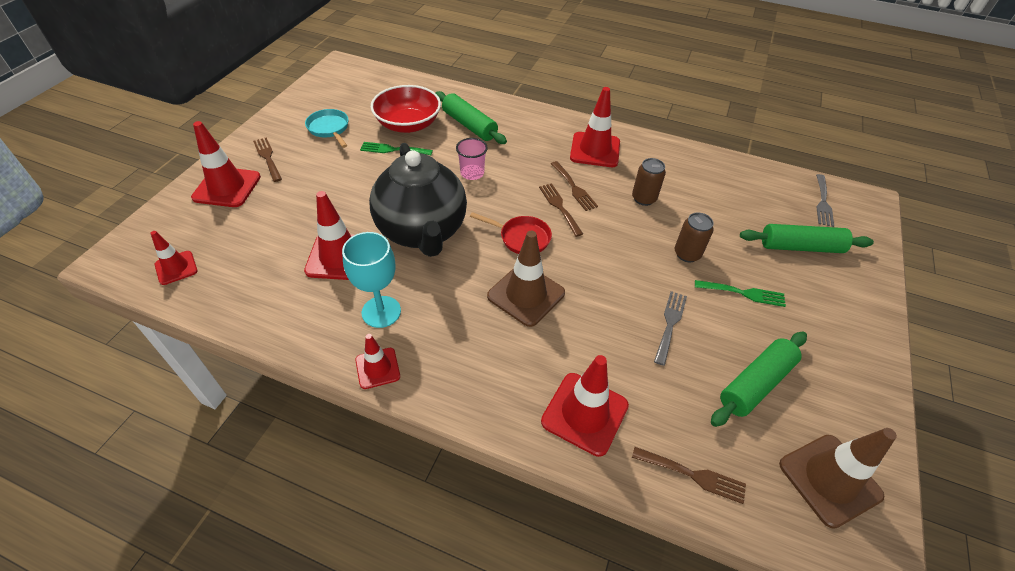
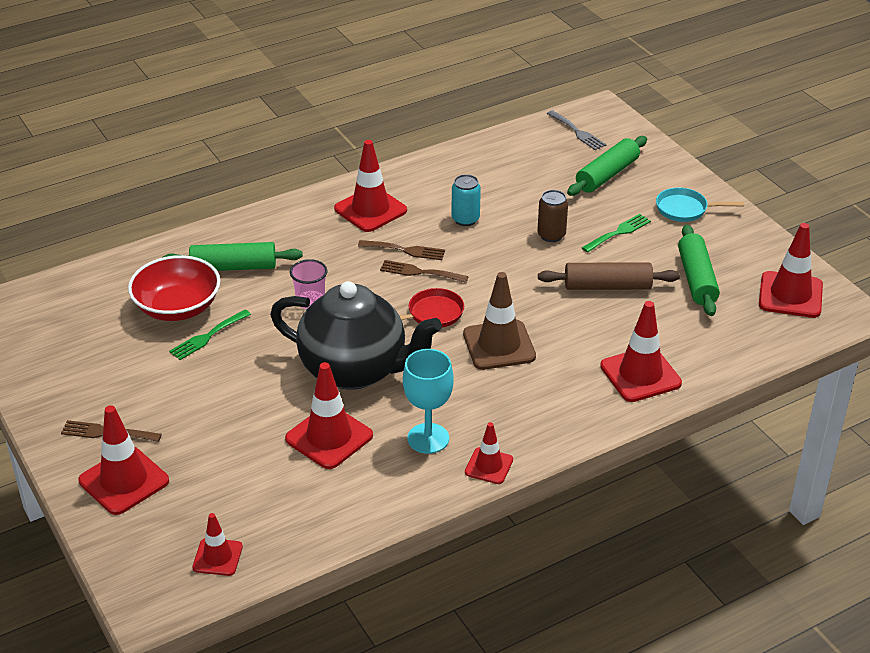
camera: 50 degrees left, 10 degrees down
(329, 129) = (111, 367): turquoise pan -> turquoise pan (685, 209)
(644, 198) = (465, 219): brown can -> turquoise can
(670, 324) = (607, 286): grey fork -> brown rolling pin
(693, 475) = (733, 351): brown fork -> none
(829, 480) = (790, 295): brown traffic cone -> red traffic cone

